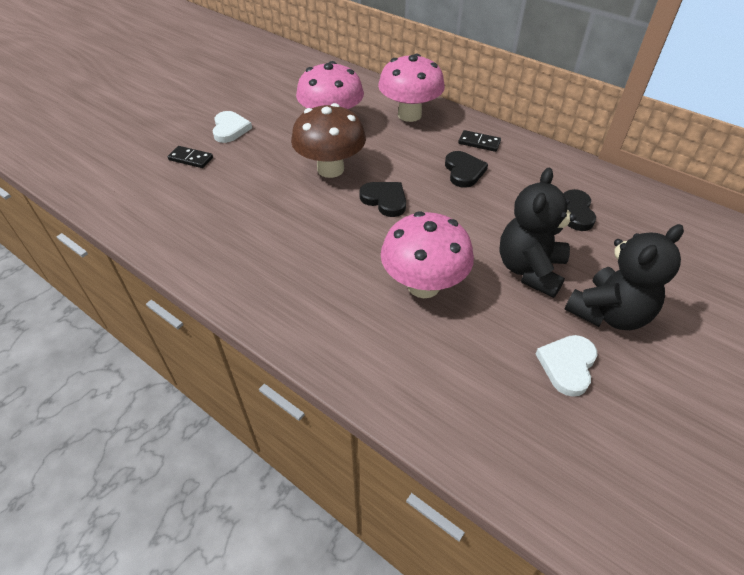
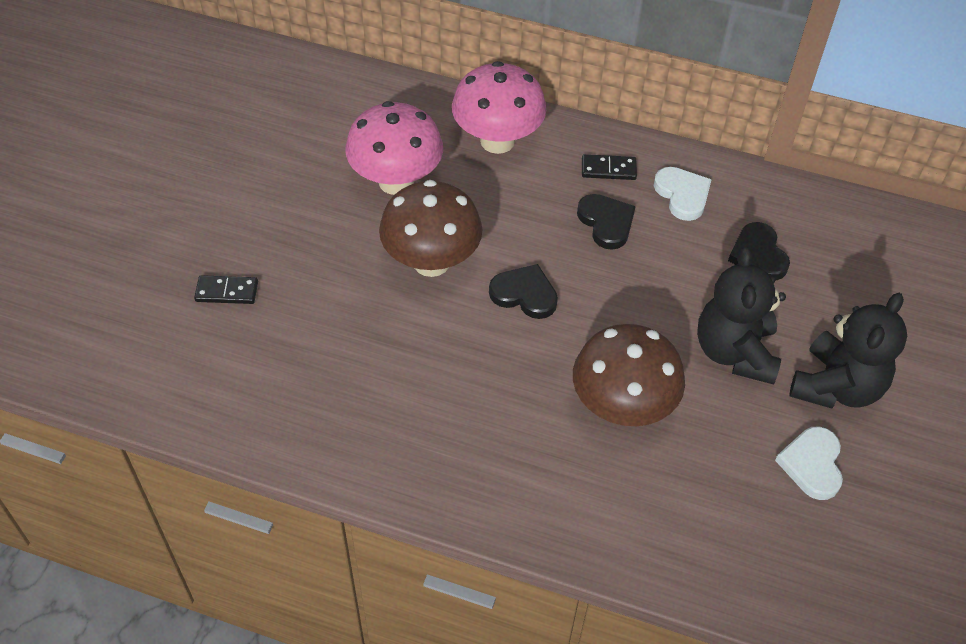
camera: 20 degrees left, 5 degrees up
(230, 129) = (254, 225): white heart -> white heart (682, 195)
(423, 285) = (622, 407): pink mushroom -> brown mushroom

